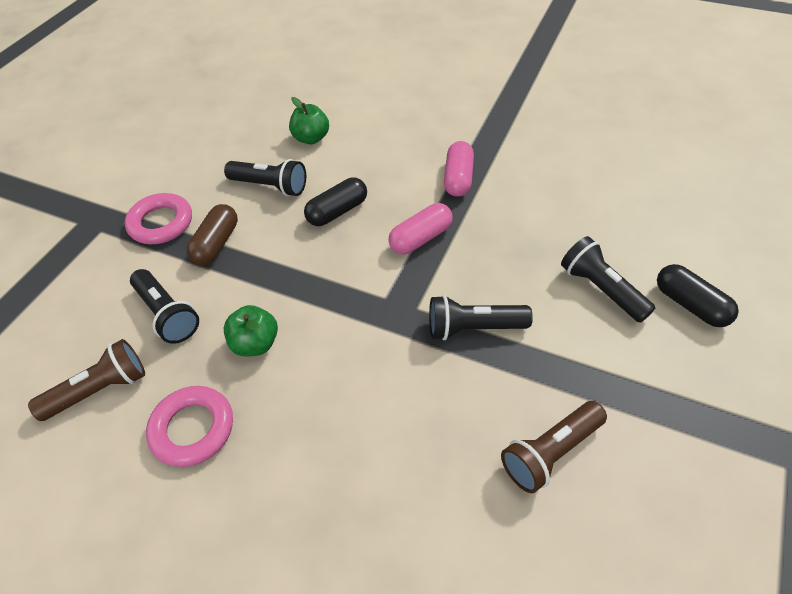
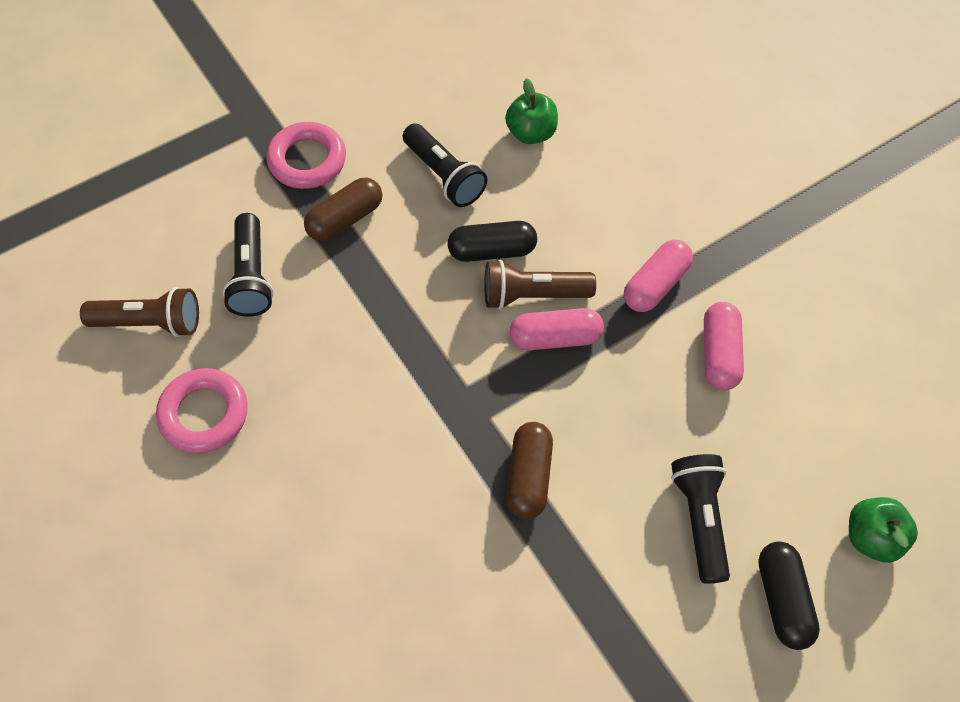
camera: 30 degrees right, 10 degrees up
(255, 343) = (311, 360): green apple -> green apple (871, 537)
(473, 328) = (529, 476): black flashlight -> brown capsule
(528, 194) = (719, 354): none -> pink capsule
(550, 452) = (500, 651): brown flashlight -> brown flashlight (532, 295)

